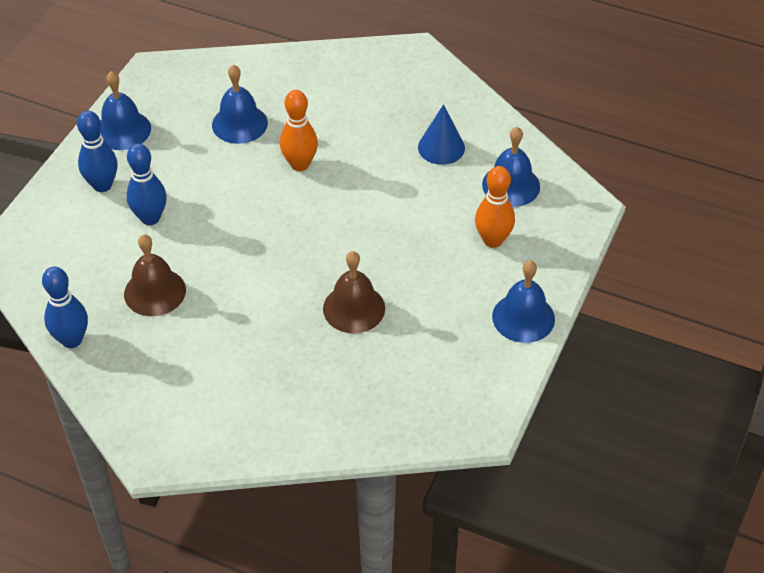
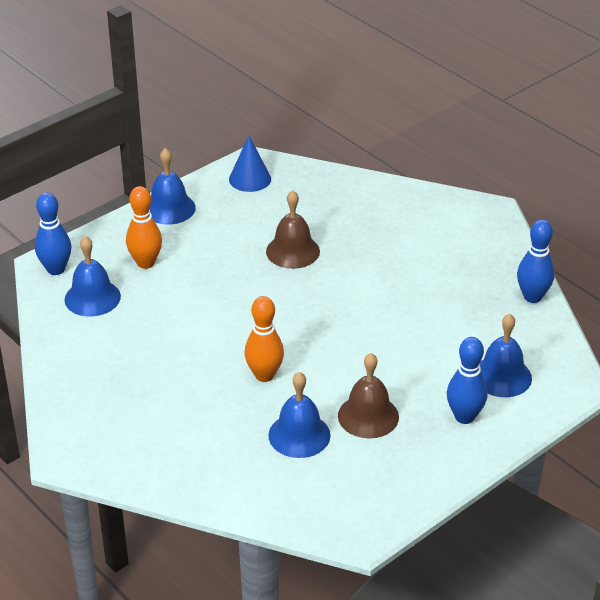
camera: 155 degrees left, 10 degrees down
(123, 130) = (423, 468): blue bell -> blue bell (502, 376)
(150, 218) = (429, 371): blue bowling pin -> blue bowling pin (56, 269)
(155, 292) = (450, 310): brown bell -> brown bell (368, 416)
(441, 147) = (124, 348): blue cone -> blue cone (250, 179)

